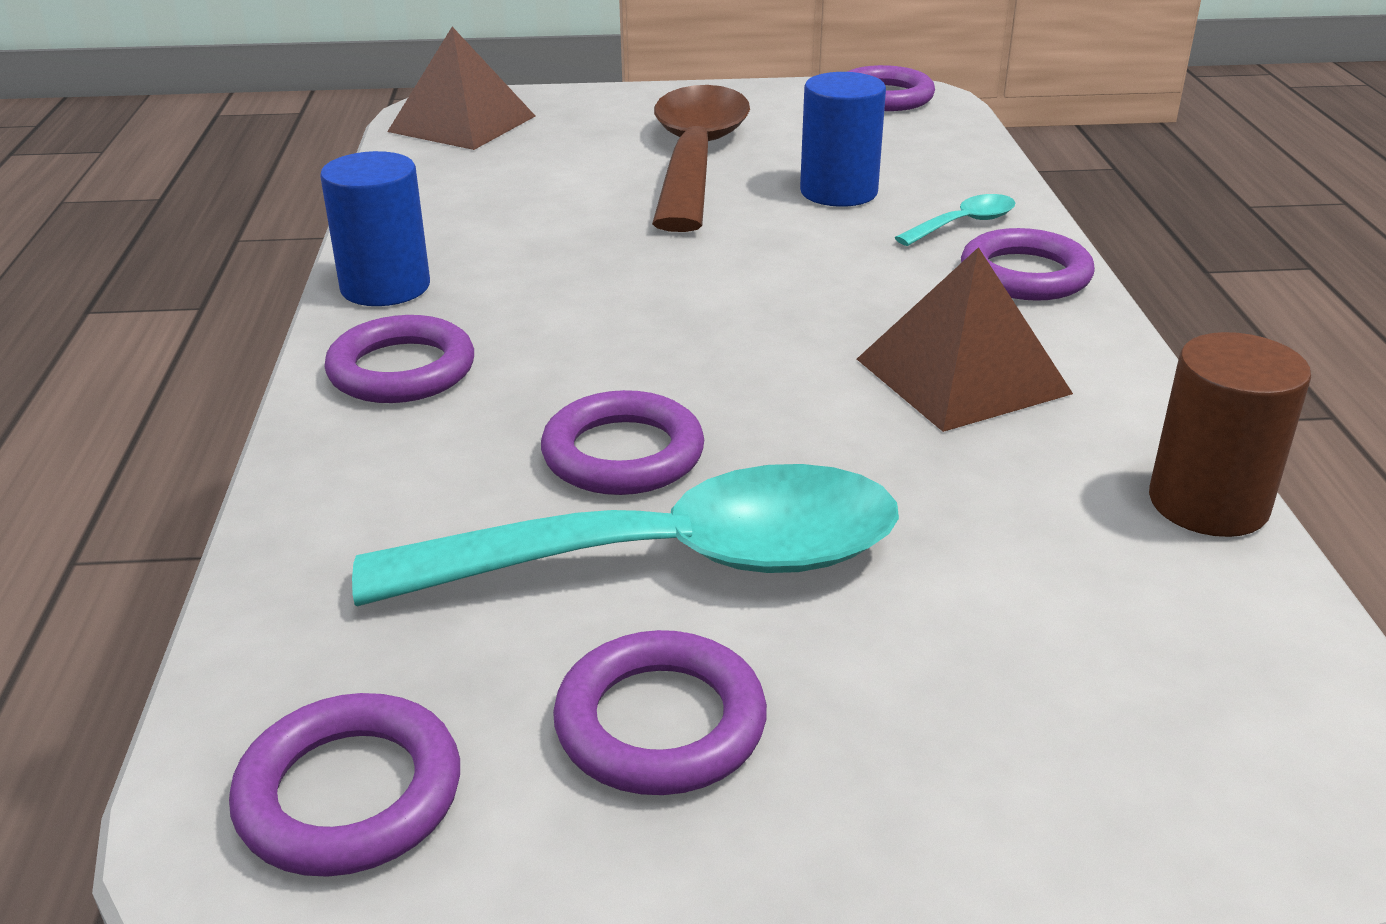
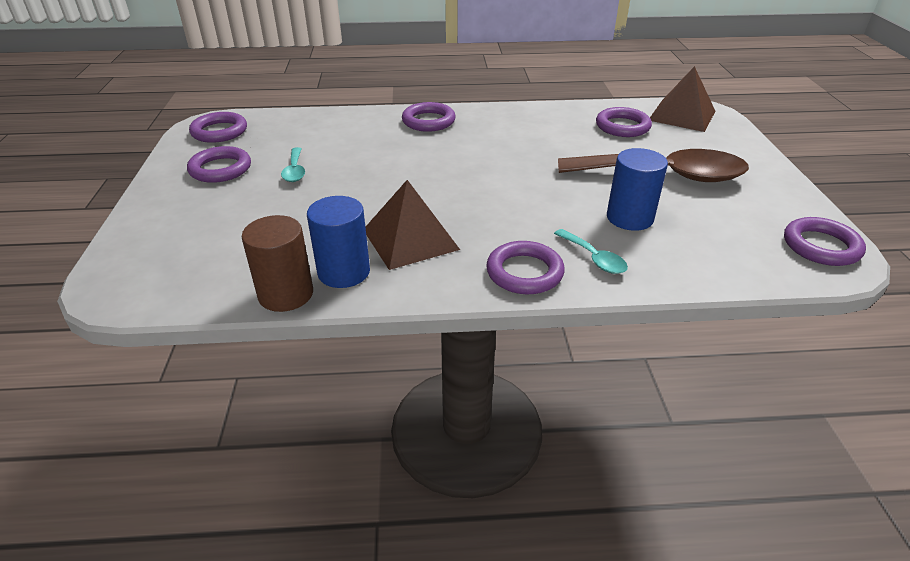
camera: 90 degrees right, 5 degrees up
(385, 287) = (495, 113): blue cylinder -> blue cylinder (344, 272)
(623, 454) = (363, 161): purple ring -> purple ring (622, 126)
(674, 562) = (295, 171): turquoise spoon -> turquoise spoon, size x0.42

